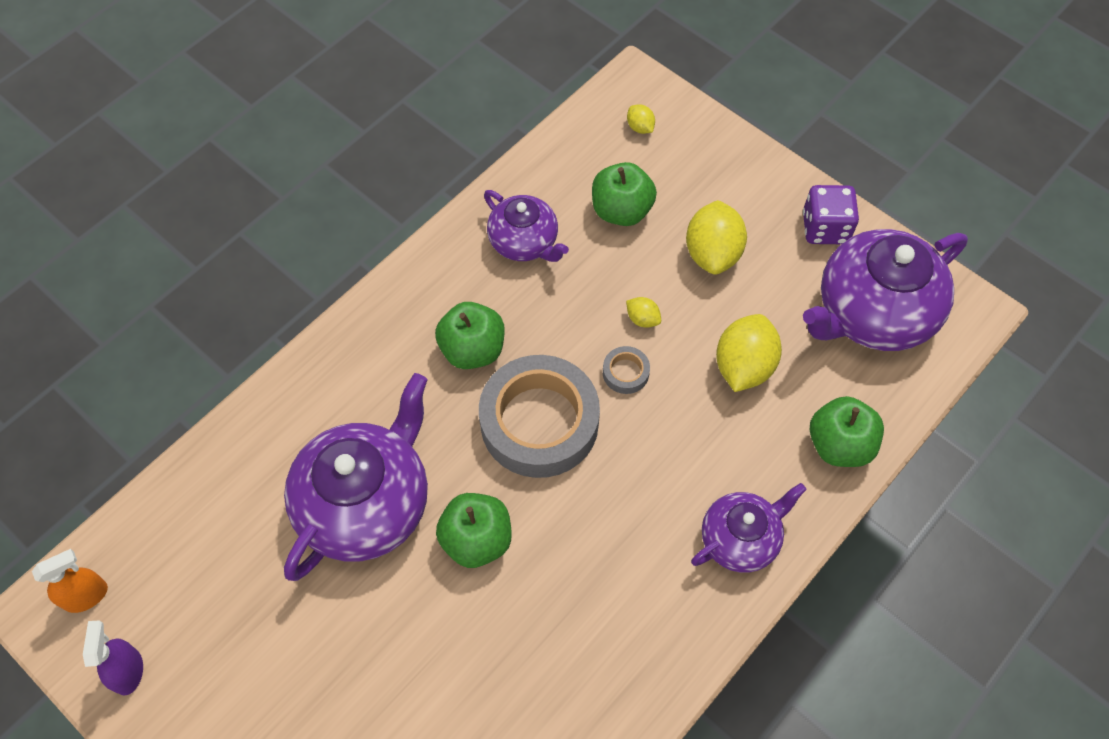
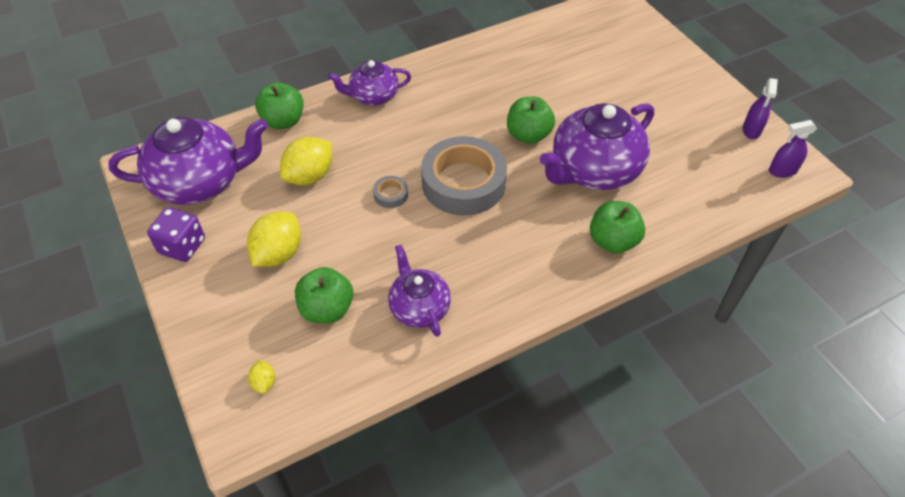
camera: 160 degrees left, 10 degrees down
(86, 596) = (782, 171): orange spray bottle -> purple spray bottle
(472, 349) = (492, 239): green apple -> green apple (613, 241)
(642, 319) = (359, 224): yellow lemon -> none

